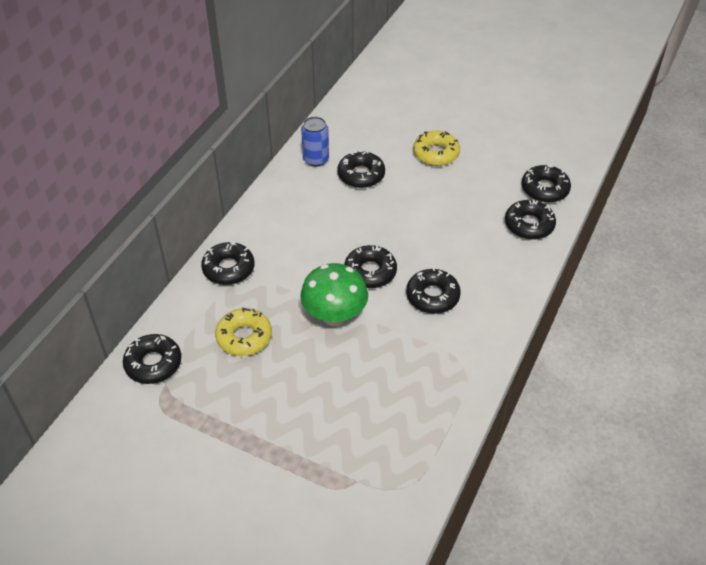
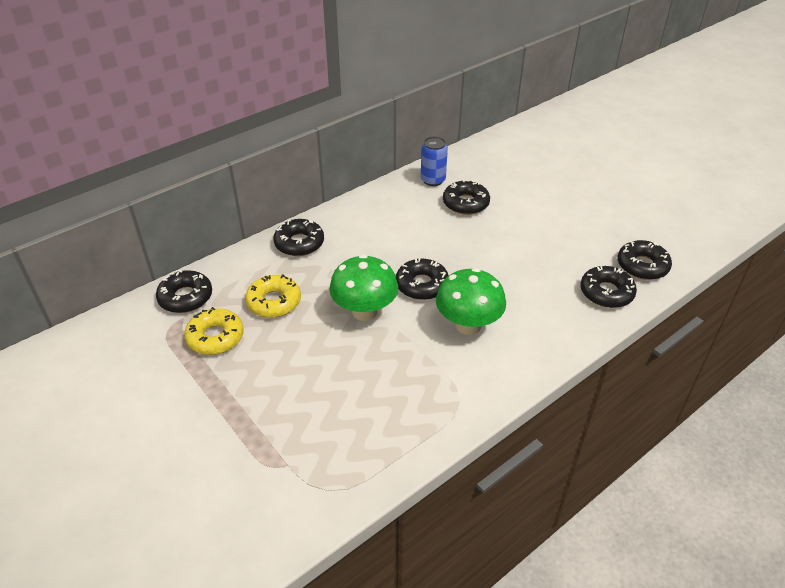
camera: 25 degrees right, 5 degrees down
(432, 296) = (468, 325): black donut -> green mushroom
(436, 153) = (548, 205): yellow donut -> yellow donut (215, 337)

